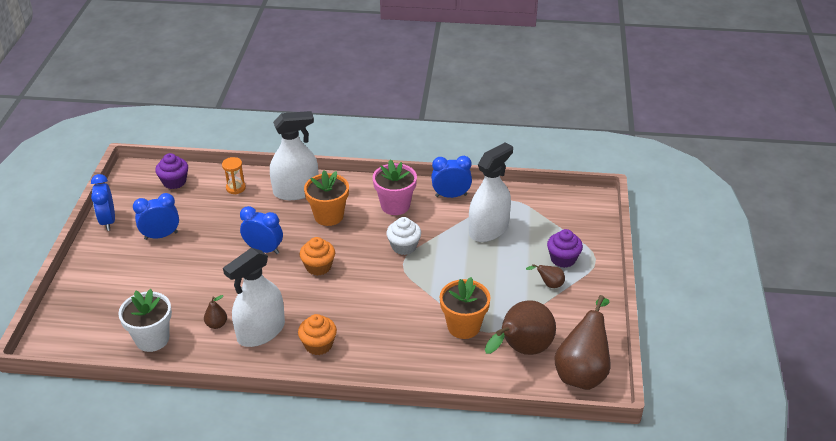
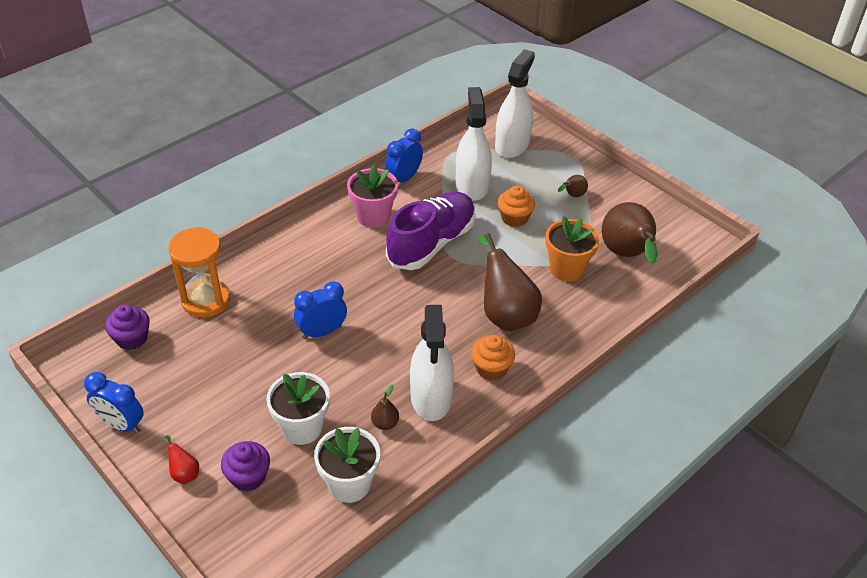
camera: 50 degrees left, 5 degrees up
(96, 267) = (184, 473): none -> red pear
(161, 235) = (202, 394): blue clock -> none
(176, 291) = (302, 428): none -> white flower pot
(235, 188) = (206, 300): orange hourglass -> orange hourglass, size x1.92
(296, 191) = (268, 263): white spray bottle -> white spray bottle (512, 145)
(318, 267) = (391, 310): orange cupcake -> orange cupcake (514, 218)
(329, 216) = (332, 263): orange flower pot -> none
(404, 246) = (431, 243): white cupcake -> purple shoe
(563, 259) = (553, 171): purple cupcake -> purple cupcake (248, 477)
(582, 372) = (682, 239): brown pear -> brown pear (505, 314)

